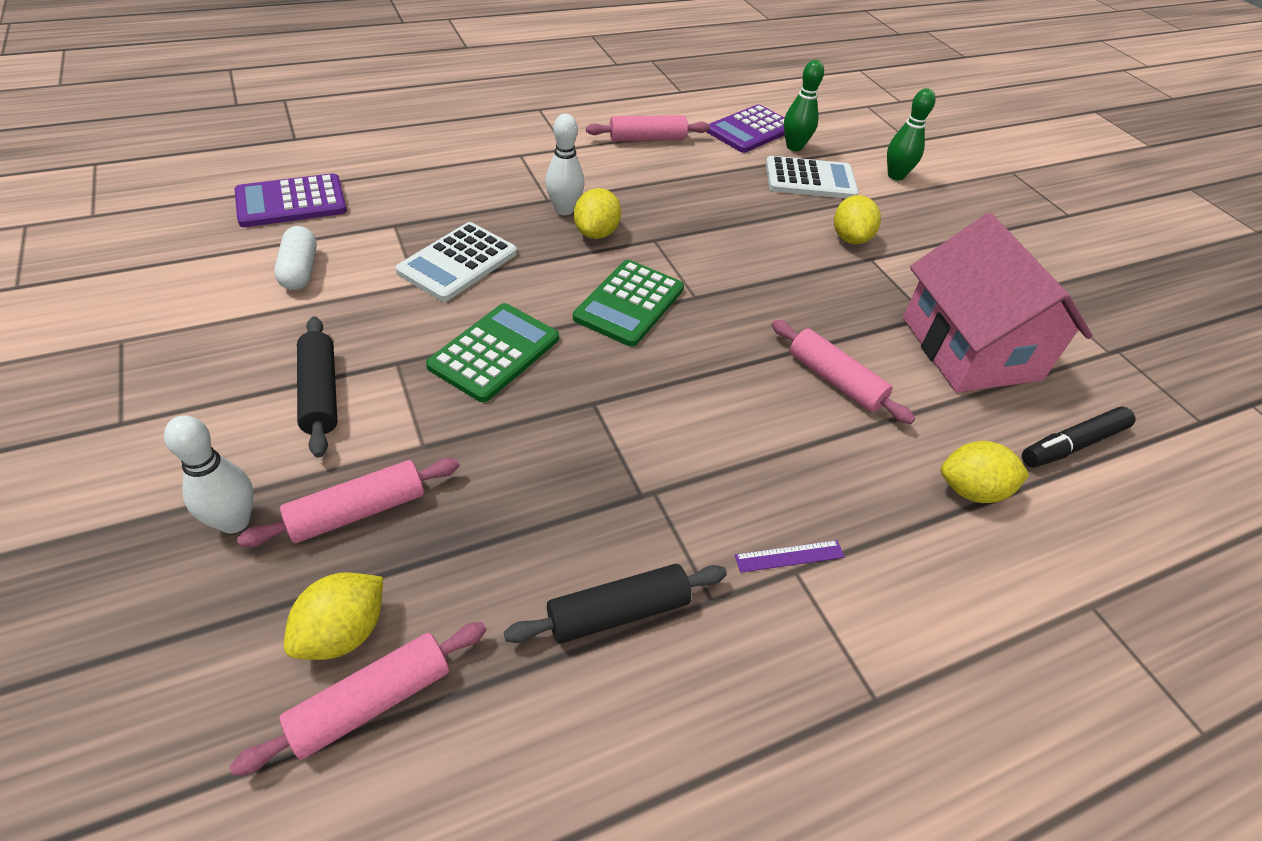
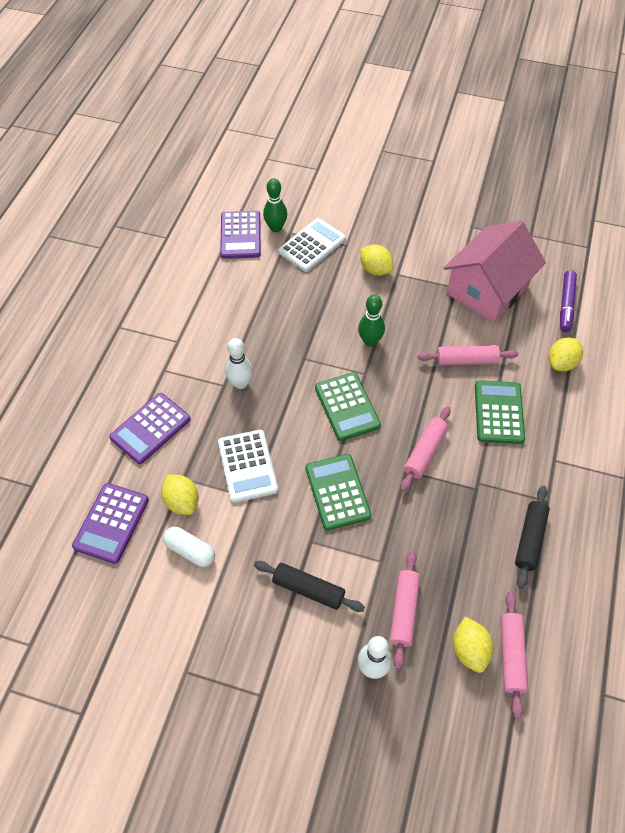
camera: 45 degrees left, 10 degrees up
(437, 177) = (150, 428): none -> purple calculator
(596, 233) = (275, 382): yellow lemon -> yellow lemon (182, 502)
(647, 139) = (204, 293): pink rolling pin -> pink rolling pin (425, 452)
(789, 556) = (546, 457): purple ruler -> none
(797, 457) = (498, 412): none -> green calculator
(895, 176) = (342, 204): green bowling pin -> green bowling pin (370, 341)
(970, 348) = (487, 290): pink house -> pink house turned 75 degrees counterclockwise
(1072, 445) = (566, 305): black marker -> purple marker

